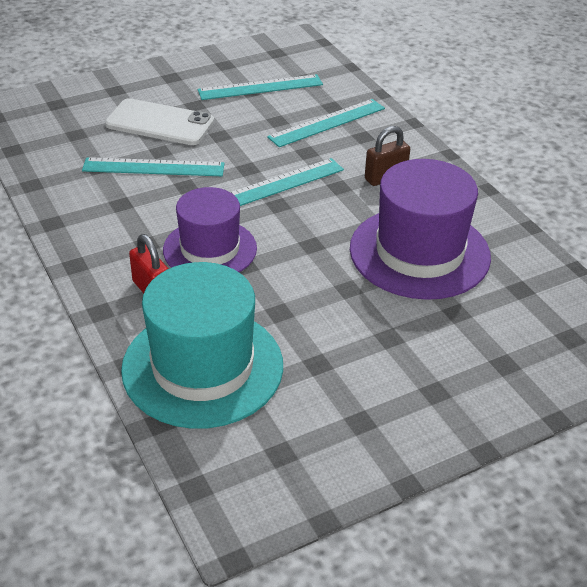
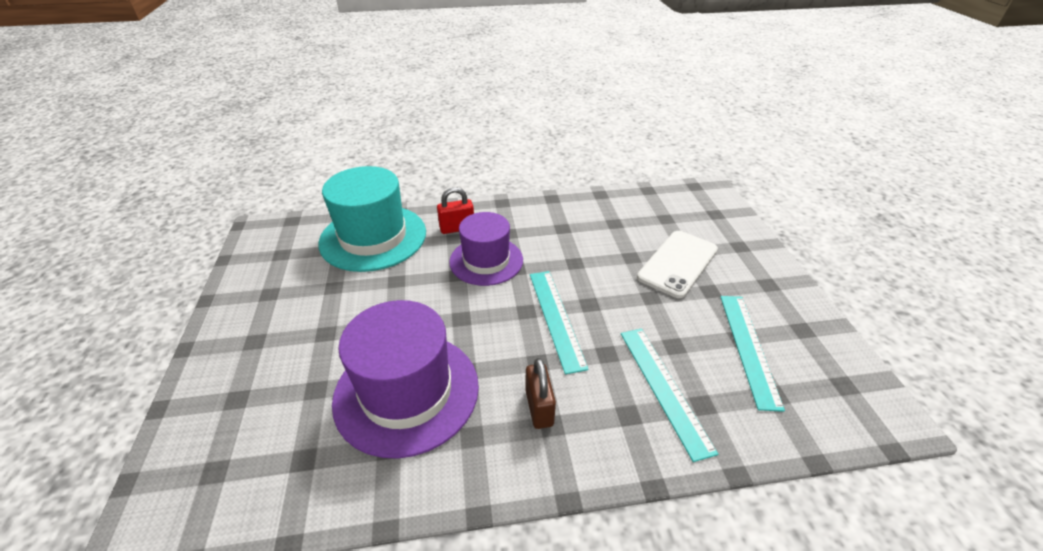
camera: 110 degrees right, 0 degrees up
(153, 167) = (607, 250): turquoise ruler -> none

